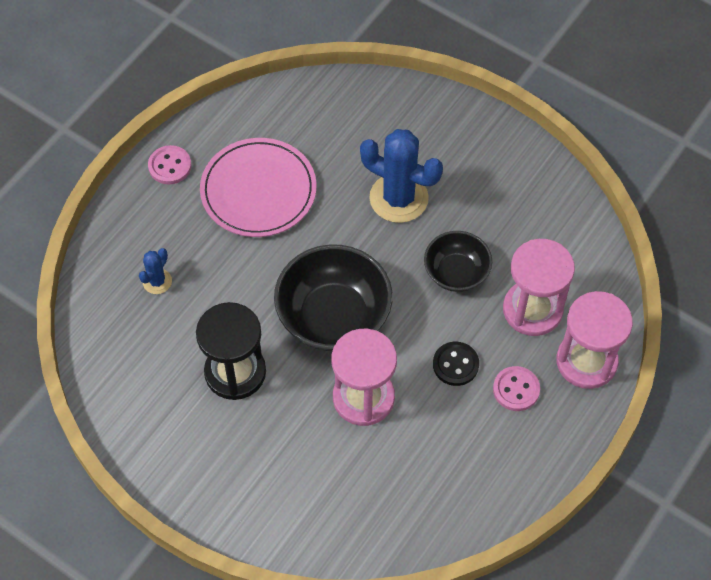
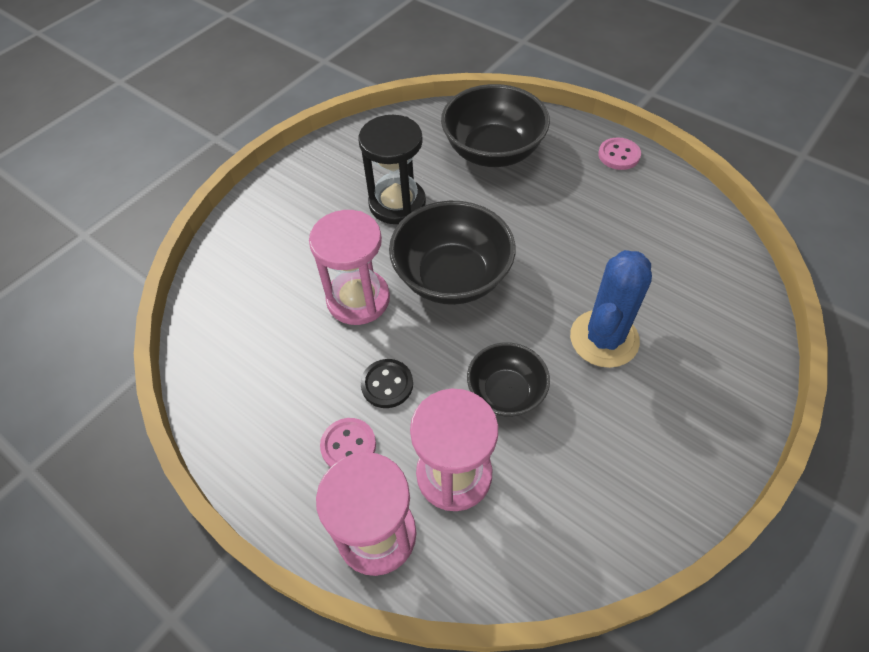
camera: 95 degrees right, 5 degrees down
(157, 281) = (493, 151): blue cactus -> black bowl
(258, 190) = (599, 218): pink plate -> none

